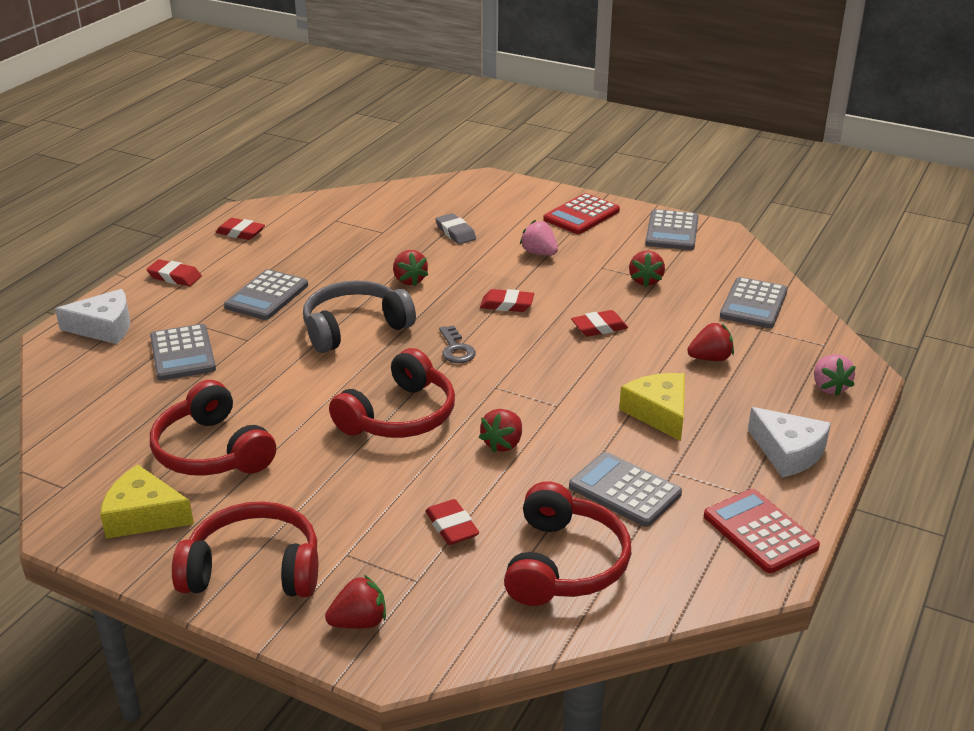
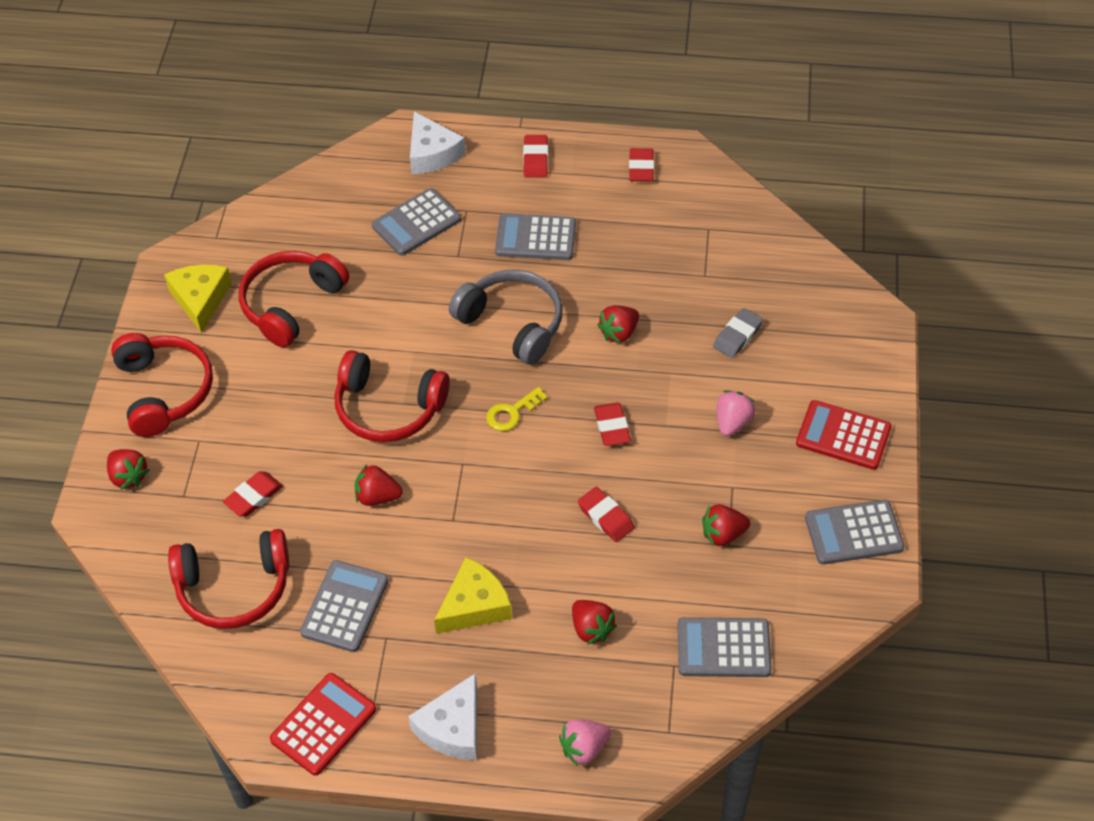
camera: 70 degrees right, 20 degrees up
(456, 349) = (512, 413): grey key -> yellow key

